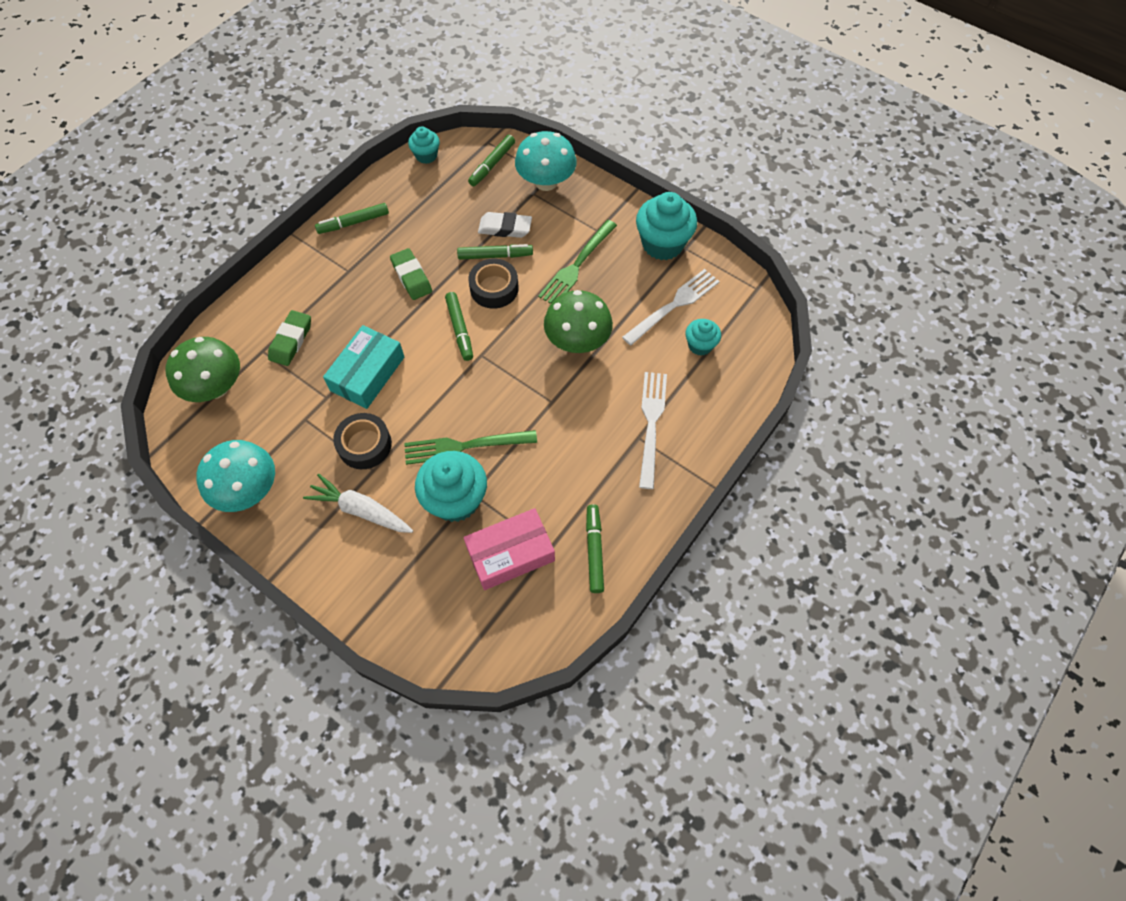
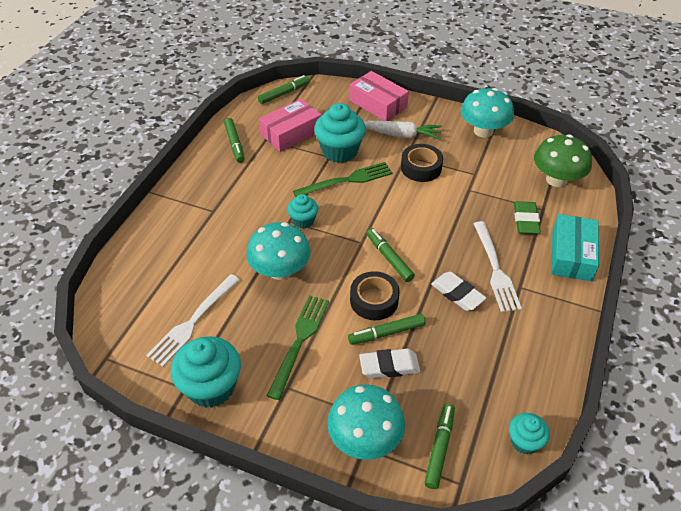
camera: 165 degrees right, 15 degrees down
(353, 223) = (548, 336): green marker -> green marker (284, 93)
(363, 586) = (378, 104): none -> pink box
(367, 374) = (447, 210): turquoise box -> turquoise box (571, 255)
(411, 277) = (457, 294): green eraser -> white eraser
(577, 341) = (280, 270): green mushroom -> turquoise mushroom
(651, 424) = (204, 221): white fork -> white fork (495, 269)
(700, 345) = (165, 290): turquoise cupcake -> turquoise cupcake (303, 220)

